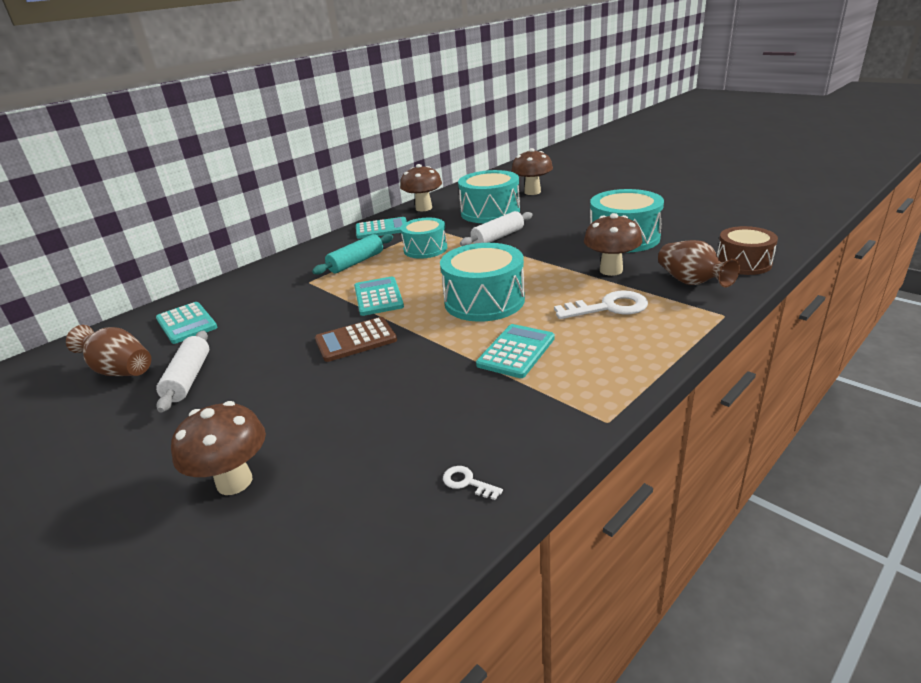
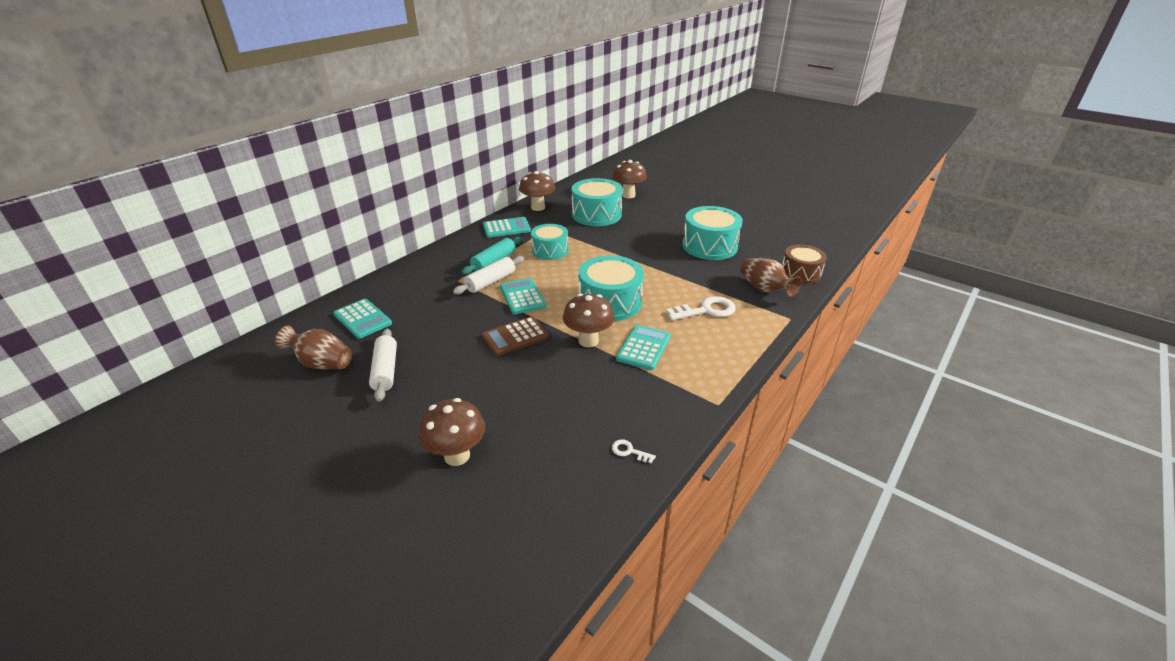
camera: 10 degrees left, 5 degrees up
(498, 237) = (608, 241): white rolling pin -> white rolling pin (490, 282)
(611, 270) = (703, 276): brown mushroom -> brown mushroom (588, 341)

